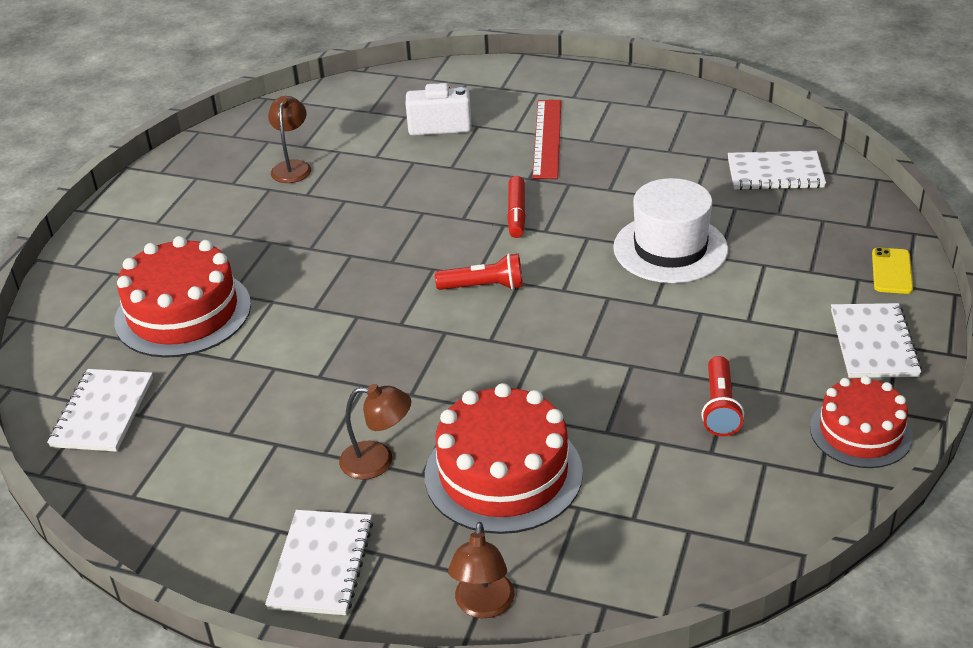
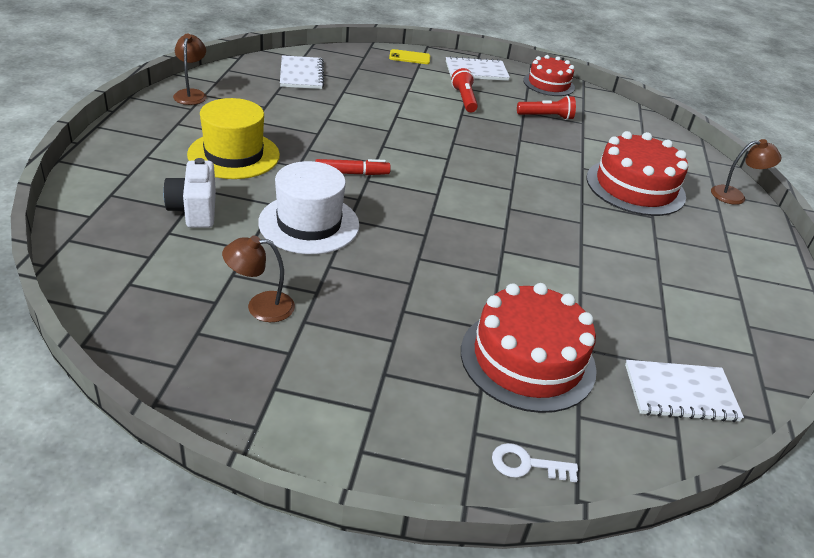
camera: 105 degrees left, 0 degrees up
(68, 297) = (527, 464): none -> white key
(321, 564) = (749, 254): white notebook -> none
(378, 461) = (651, 234): brown lamp -> brown lamp (191, 94)
(484, 287) = (451, 190): red flashlight -> red flashlight (464, 99)
(547, 138) = (234, 155): red ruler -> yellow hat
(670, 248) = (394, 117): white hat -> white hat (309, 223)

